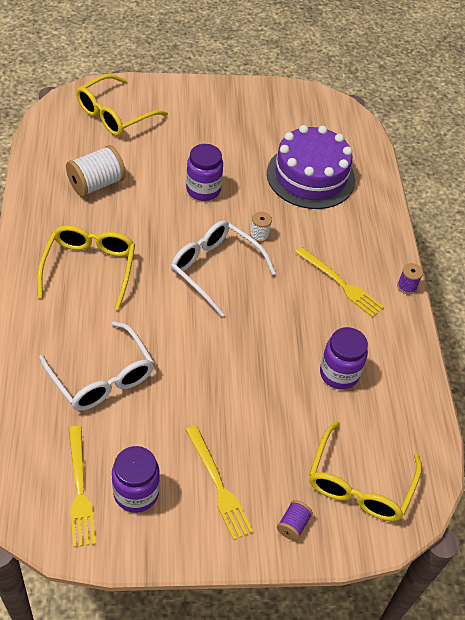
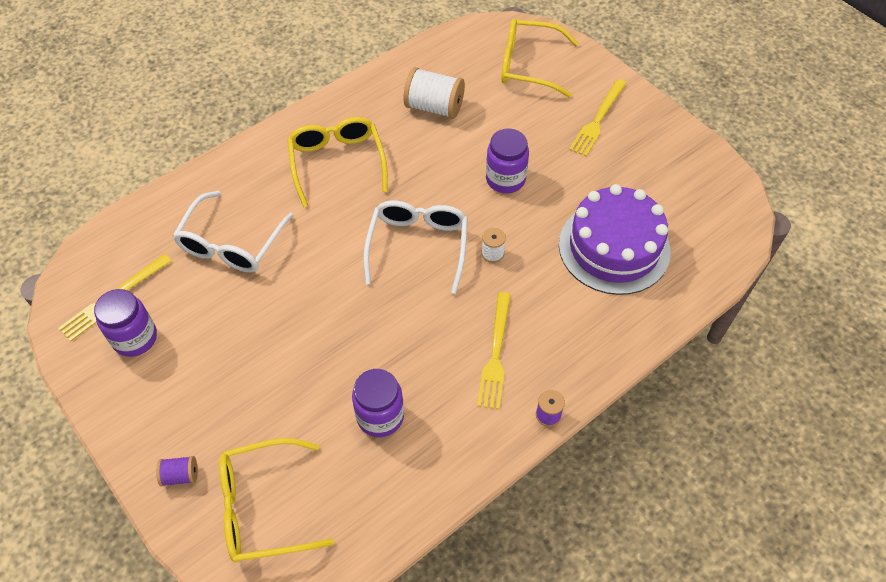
camera: 60 degrees right, 5 degrees up
(89, 268) = (337, 163): yellow glasses -> yellow glasses turned 75 degrees counterclockwise
(218, 485) = (183, 392): yellow fork -> yellow fork (598, 120)

